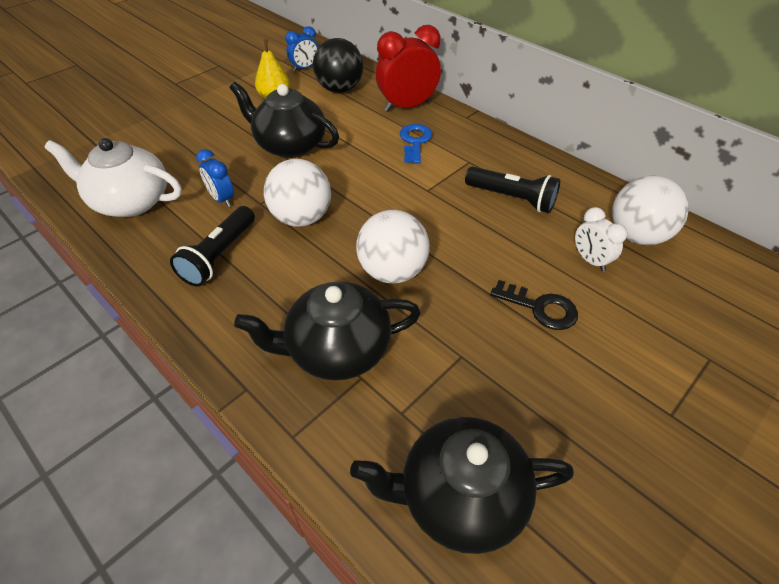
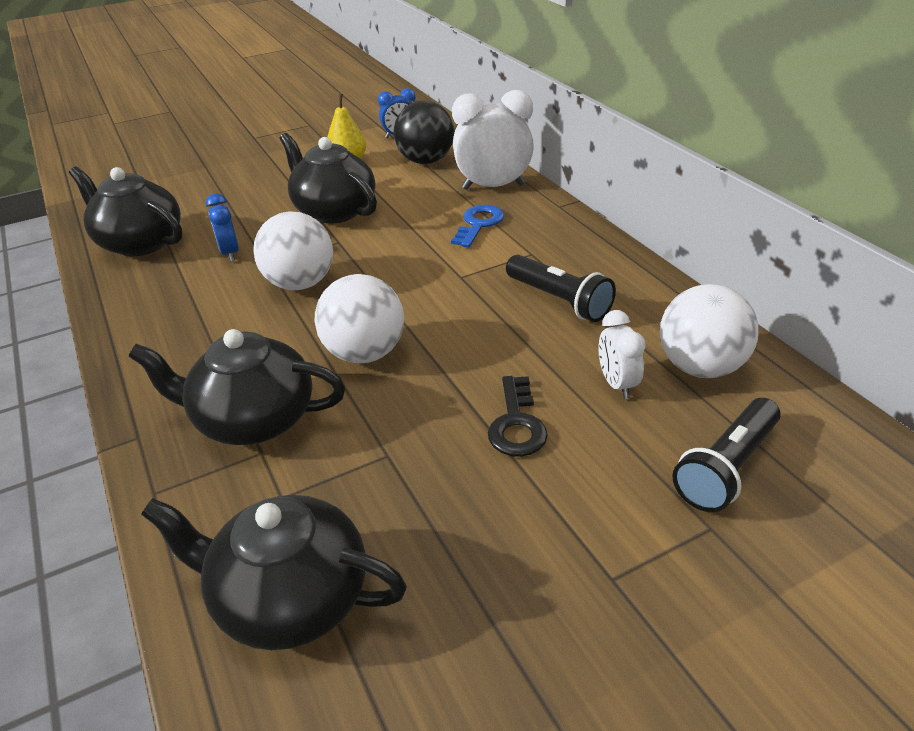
camera: 20 degrees right, 10 degrees down
(130, 201) = (140, 242): white teapot -> black teapot
(219, 256) = (192, 306): black flashlight -> black flashlight (726, 468)
(407, 106) = (493, 187): red clock -> white clock
(540, 308) = (517, 424): black key -> black key turned 45 degrees clockwise

